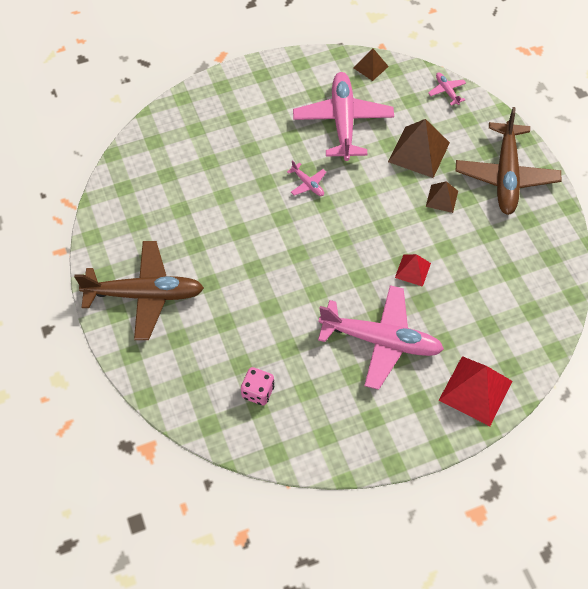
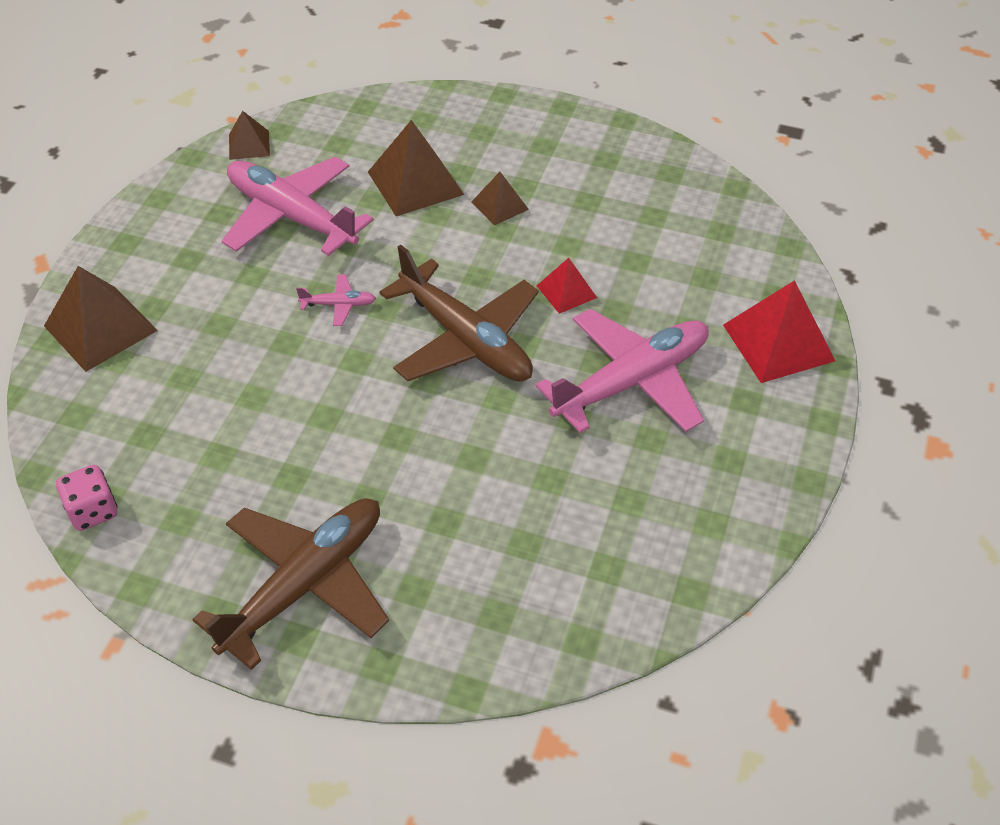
camera: 50 degrees left, 10 degrees down
(206, 109) = (100, 328): none -> brown pyramid
(258, 392) = (583, 552): pink dice -> pink dice (93, 511)
(447, 91) = (365, 109): pink plane -> none
(506, 175) = (530, 138): brown plane -> brown plane (465, 339)

